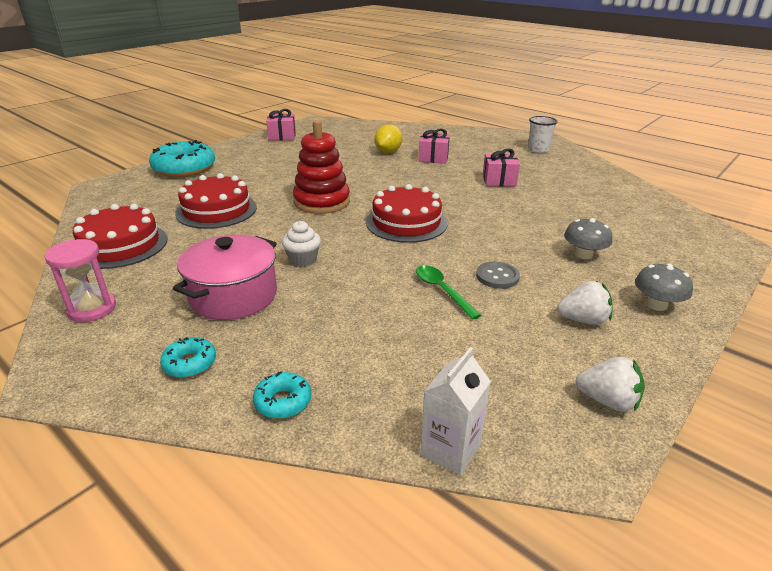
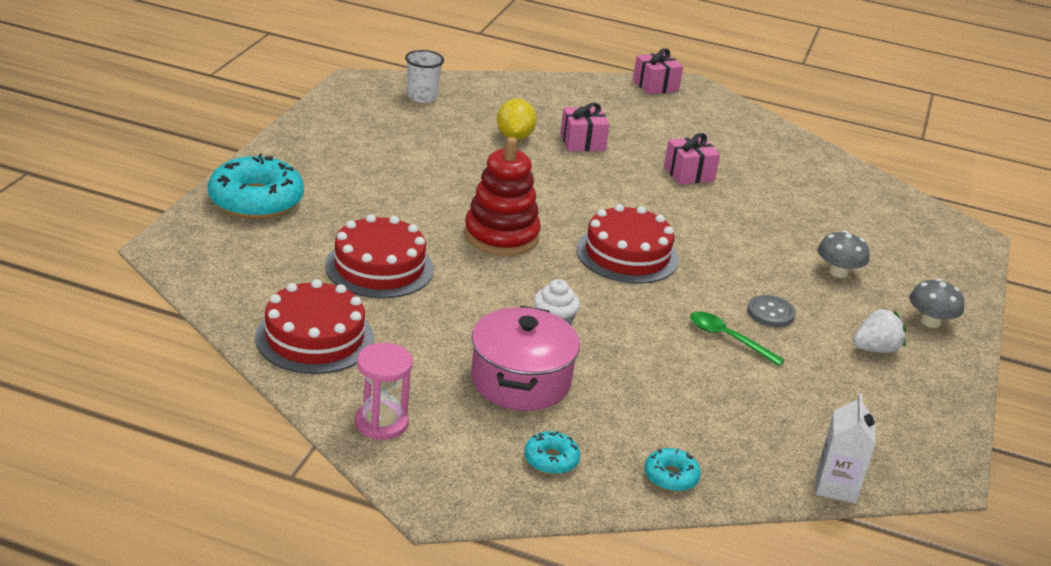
camera: 25 degrees left, 0 degrees up
(282, 136) = (337, 120): pink gift -> pink gift (655, 86)
(538, 149) = (703, 112): white cup -> white cup (422, 97)
(607, 401) = (931, 423): white strawberry -> none

